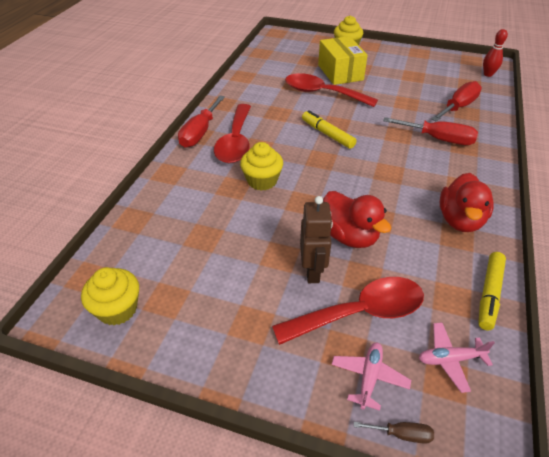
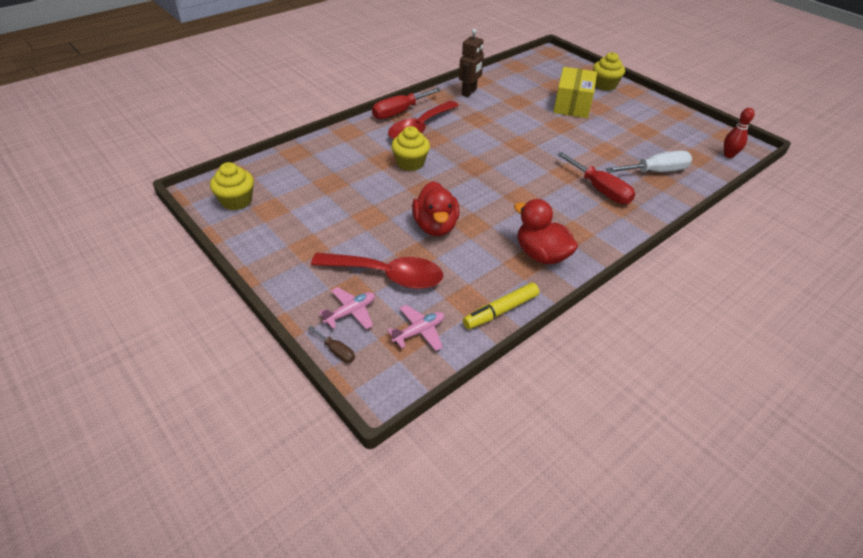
camera: 30 degrees right, 0 degrees up
(313, 271) = (382, 236): brown robot -> brown robot (469, 92)
(322, 93) = (534, 116): red spoon -> none
(327, 134) = (502, 149): yellow marker -> none
(450, 359) = (419, 332): pink plane -> pink plane turned 120 degrees clockwise
(458, 107) = (656, 172): red screwdriver -> white screwdriver
(460, 220) = (541, 254): red duck -> red duck turned 90 degrees clockwise

